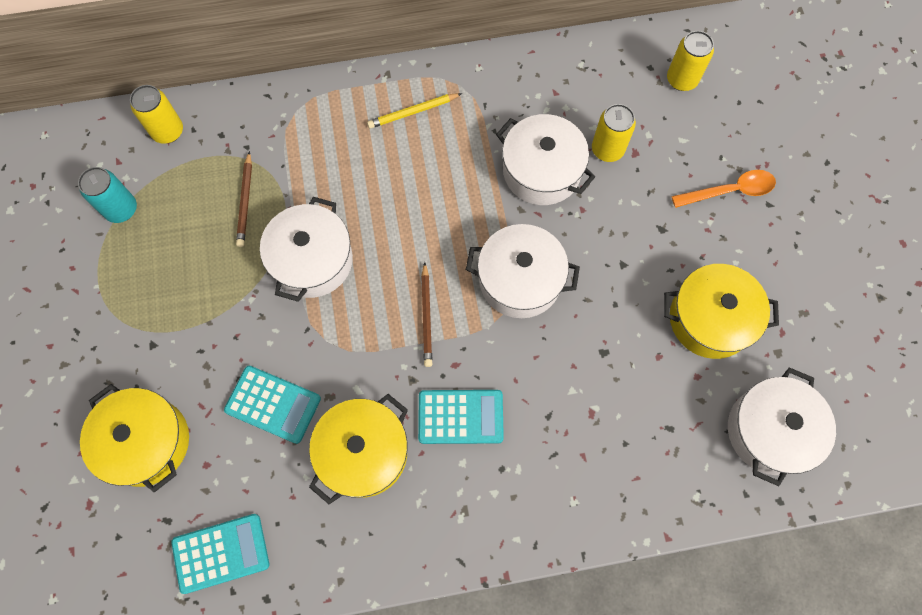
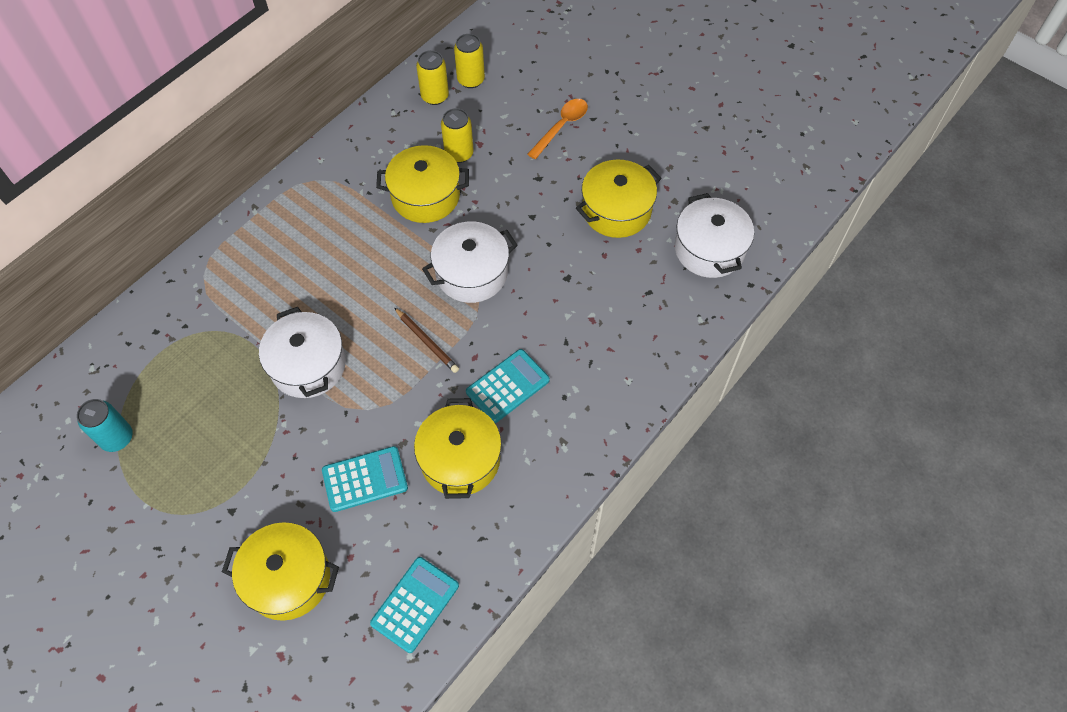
camera: 40 degrees left, 10 degrees down
(168, 131) = (107, 358): yellow can -> yellow can (435, 96)
(245, 202) = (218, 363): brown pencil -> none
(412, 112) = (296, 219): yellow pencil -> none
(541, 171) = (425, 196): white pot -> yellow pot

